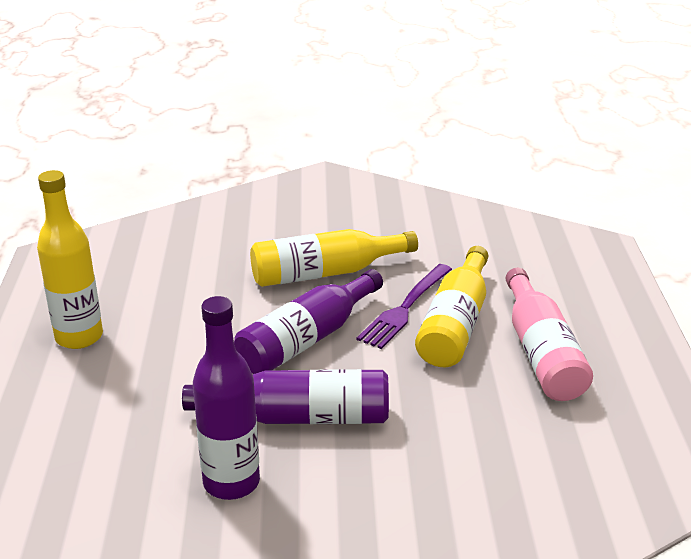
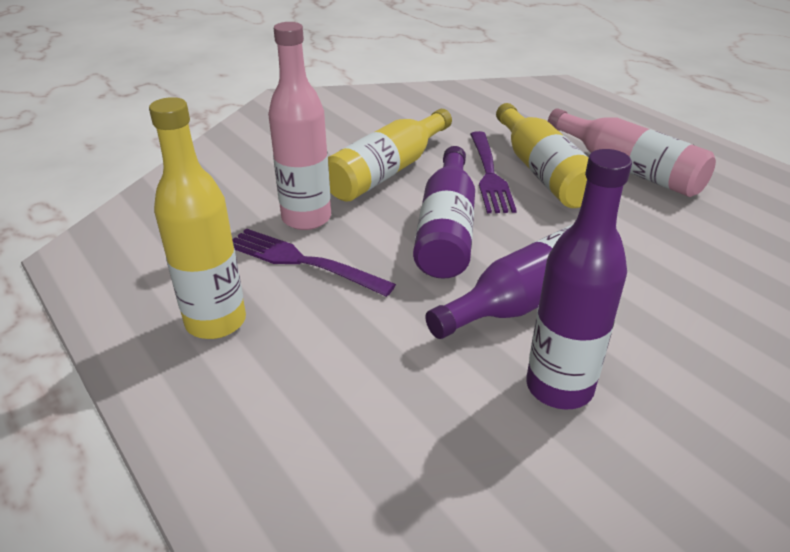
camera: 35 degrees left, 5 degrees up
(177, 320) = (302, 262): none -> purple fork
(218, 288) = (306, 218): none -> pink bottle

